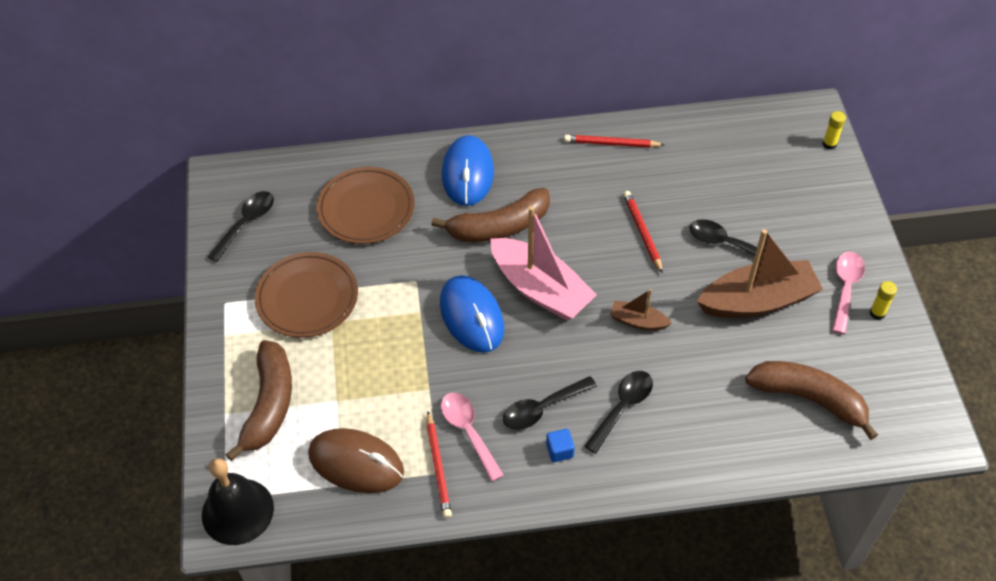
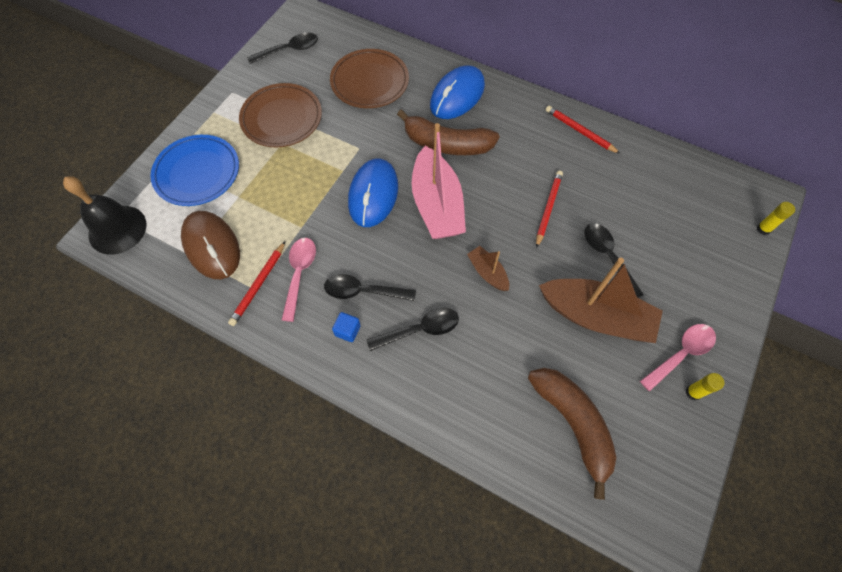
camera: 35 degrees right, 10 degrees up
(269, 405) = (197, 173): brown banana -> blue plate

